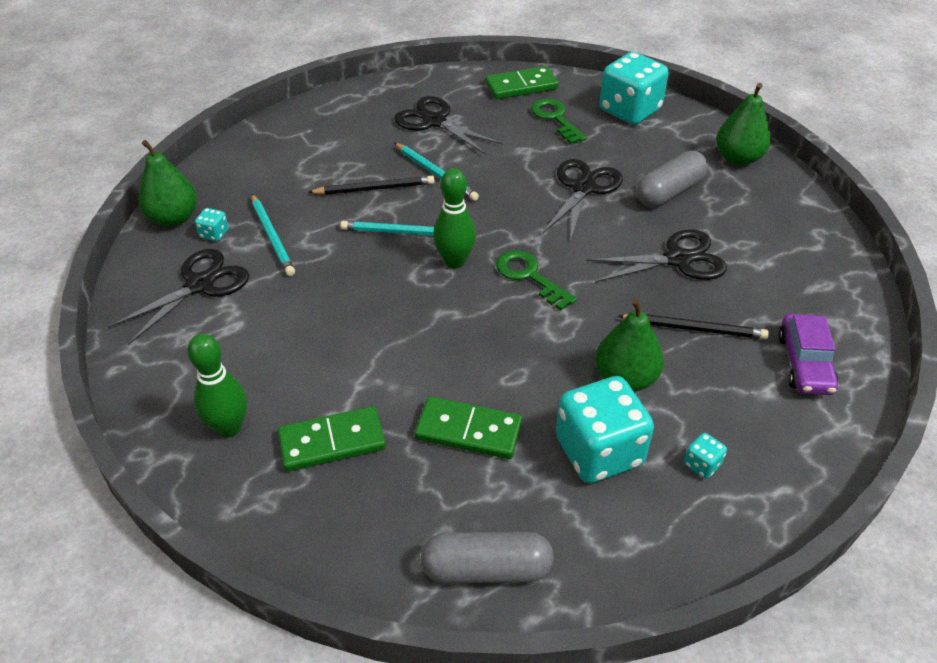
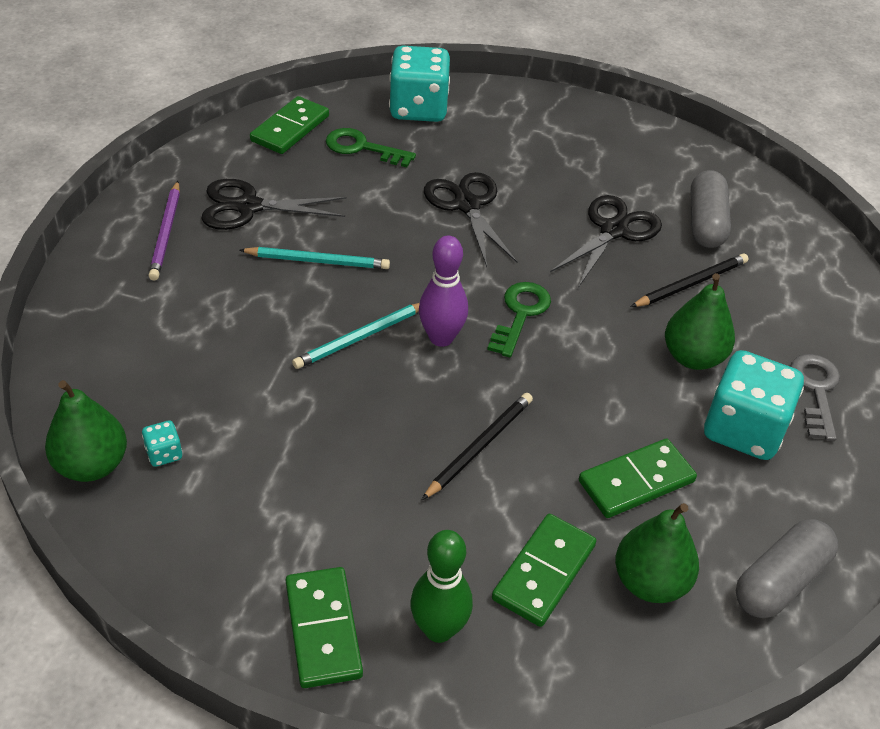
camera: 45 degrees left, 0 degrees up
(171, 381) = (323, 629): none -> green domino
(199, 285) = (221, 516): black scissors -> none
(272, 237) = (233, 419): turquoise pencil -> none
(367, 114) = (166, 233): none -> purple pencil
(374, 188) = (276, 309): black pencil -> black pencil (479, 446)
(454, 261) = (441, 338): green bowling pin -> purple bowling pin
(529, 276) = (520, 314): green key -> green key turned 105 degrees clockwise
(669, 192) = (539, 172): grey capsule -> grey capsule (706, 222)
(702, 464) = (815, 390): turquoise dice -> grey key
(738, 158) = (556, 114): green pear -> green pear (650, 582)
(804, 363) = (788, 266): purple car -> none

